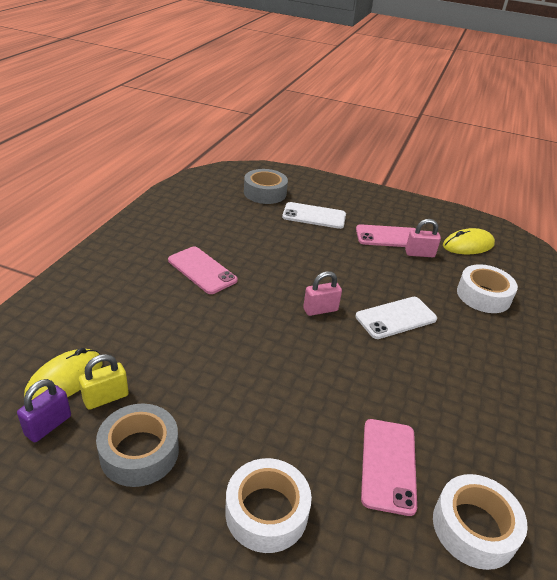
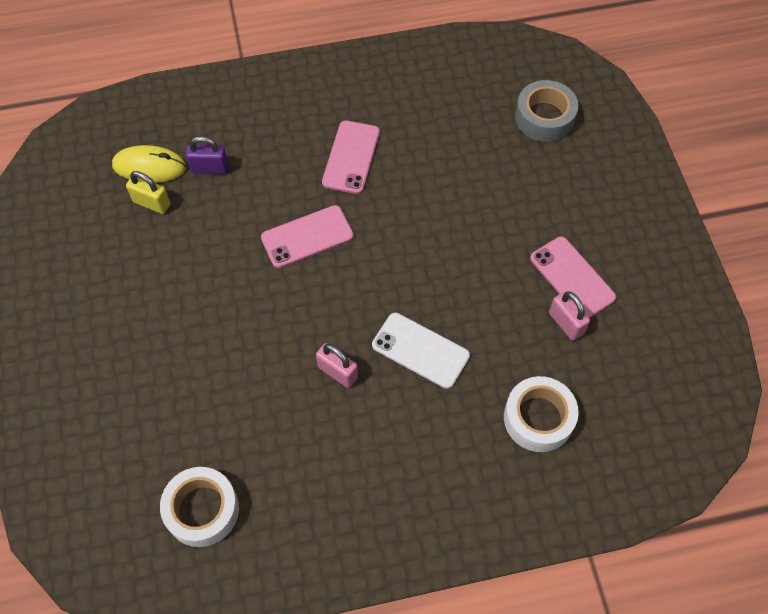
camera: 60 degrees right, 25 degrees up
(48, 425) = (105, 191): purple padlock -> purple padlock (210, 168)
(139, 452) = (121, 258): grey tape -> none
(266, 512) = (125, 364): white tape -> none
(314, 216) = (543, 187): white phone -> none
(320, 310) = (376, 281): pink padlock -> pink padlock (337, 372)
(388, 465) = (222, 424): pink phone -> pink phone (307, 237)
(468, 245) = (638, 366): yellow mouse -> none

